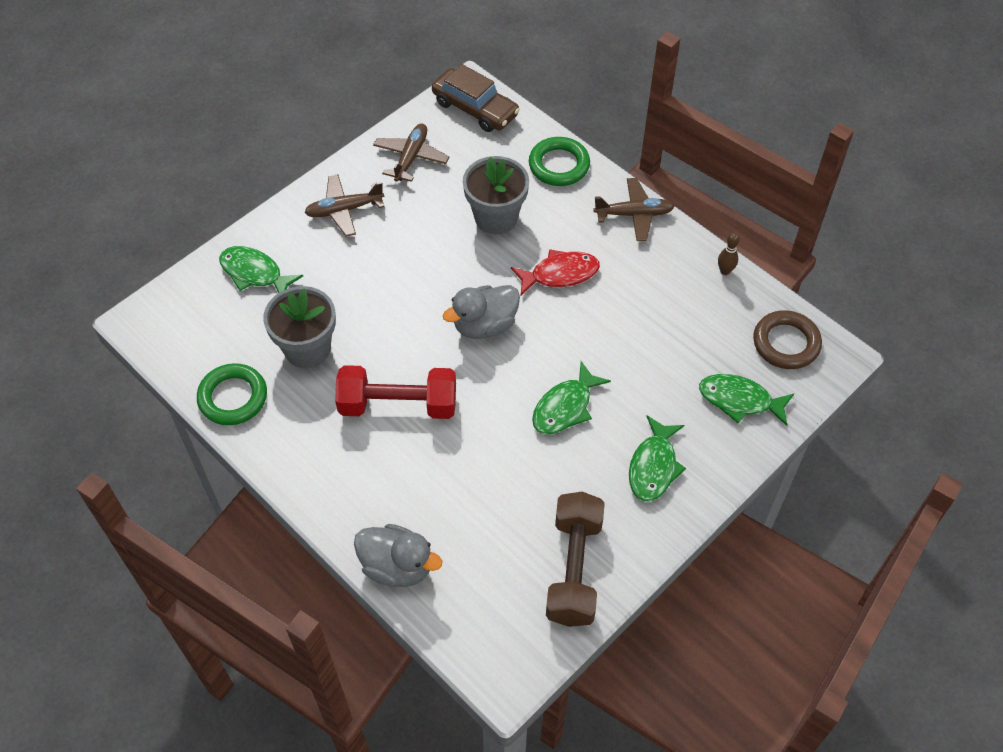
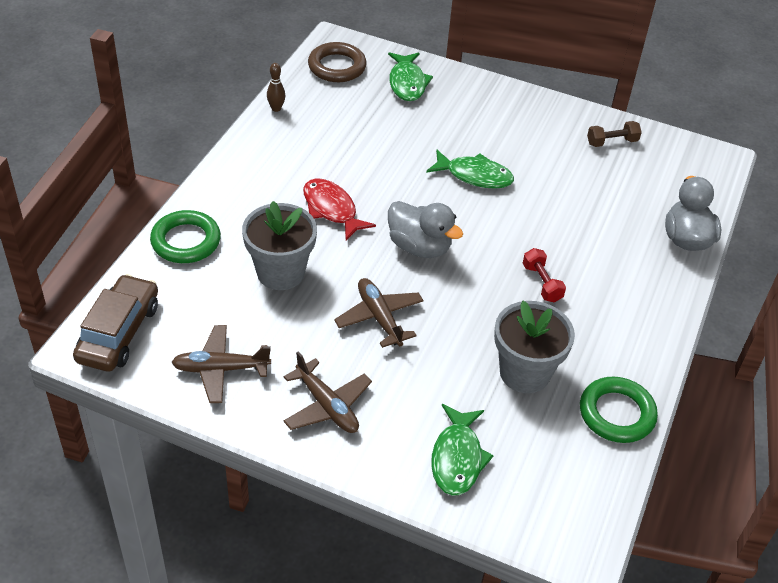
camera: 115 degrees left, 10 degrees down
(398, 405) = (542, 283): red dumbbell -> red dumbbell, size x0.50
(574, 569) = (612, 142): brown dumbbell -> brown dumbbell, size x0.50
(634, 214) = (232, 175): brown plane -> brown plane (379, 318)
(653, 466) = (497, 117): green fish -> none

